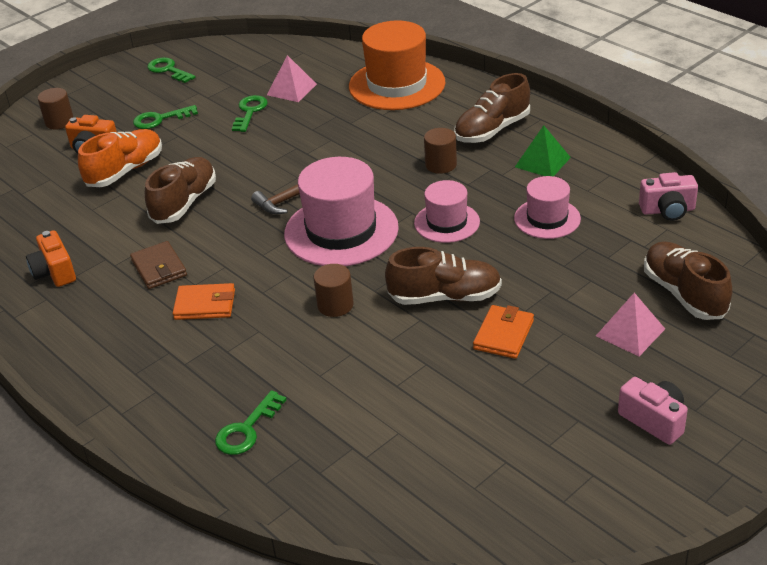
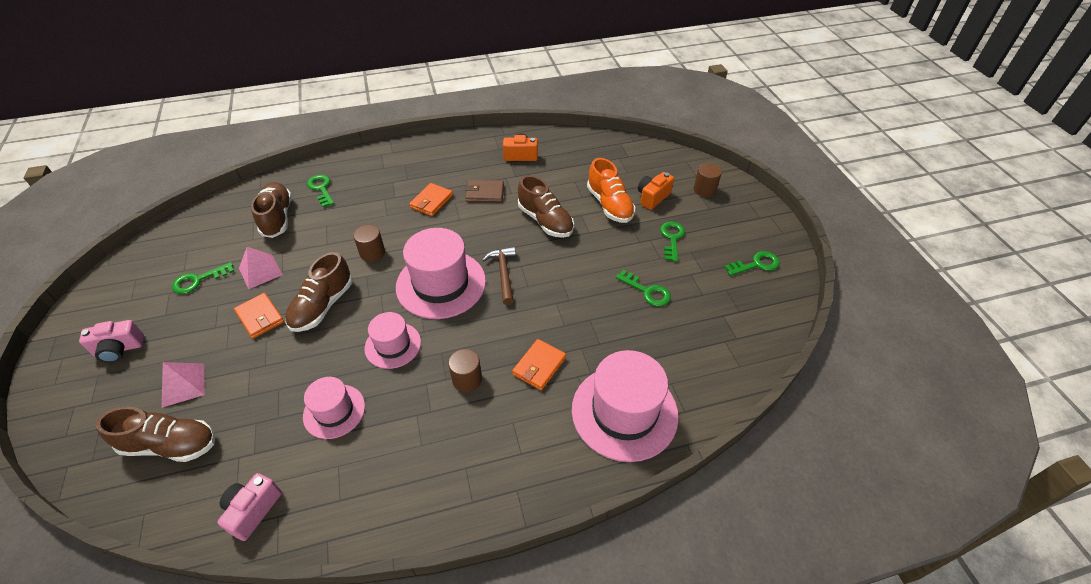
camera: 115 degrees right, 10 degrees up
(292, 89) = (668, 331): pink pyramid -> pink pyramid (260, 271)
(390, 135) = (539, 366): none -> orange wallet
(397, 85) = (624, 412): orange hat -> pink hat
(492, 130) = (486, 447): brown shoe -> brown shoe (277, 218)
(506, 431) = (198, 280): none -> green key
(542, 162) = (405, 457): green pyramid -> none

